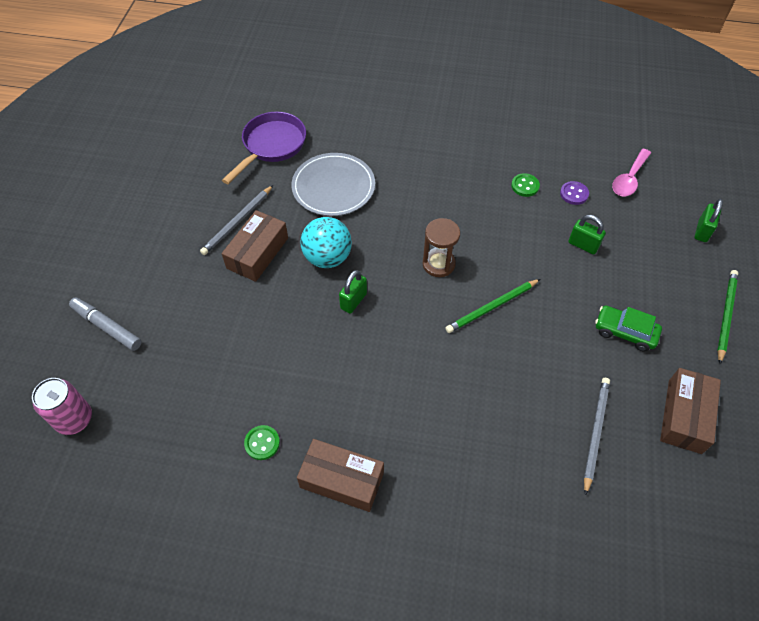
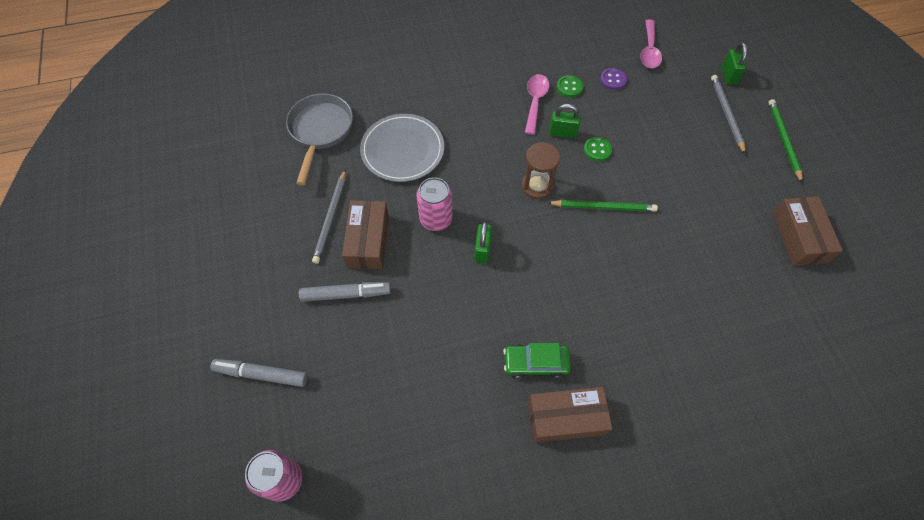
camera: 25 degrees left, 5 degrees up
(212, 290) = (345, 294): none -> grey marker
(262, 443) = (477, 418): green button -> green button (597, 150)
(271, 146) = (320, 131): purple pan -> grey pan
(327, 257) = (436, 219): turquoise ball -> pink can
(483, 188) = (535, 102): none -> pink spoon
(492, 307) = (603, 207): green pencil -> green pencil turned 120 degrees counterclockwise
(583, 245) = (645, 122): green padlock -> green padlock (562, 132)
(595, 433) = (743, 281): grey pencil -> grey pencil (726, 114)
(625, 332) = (718, 185): green car -> green car (535, 363)

